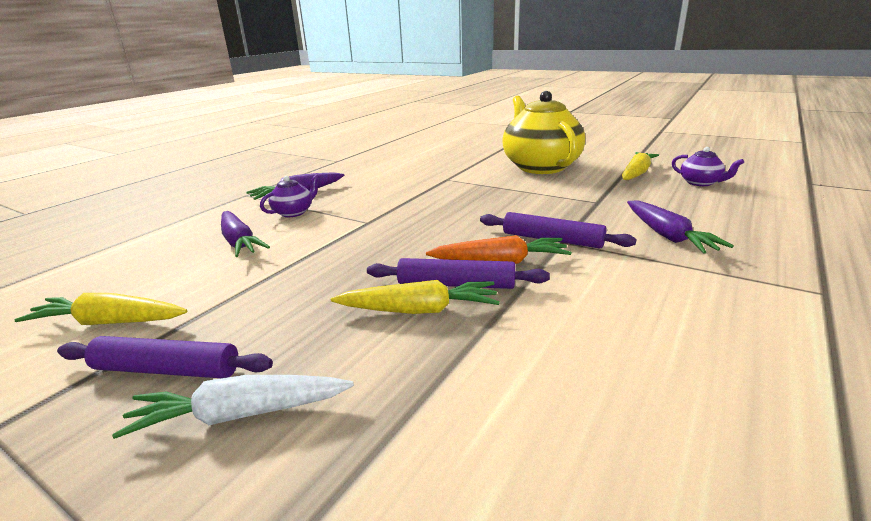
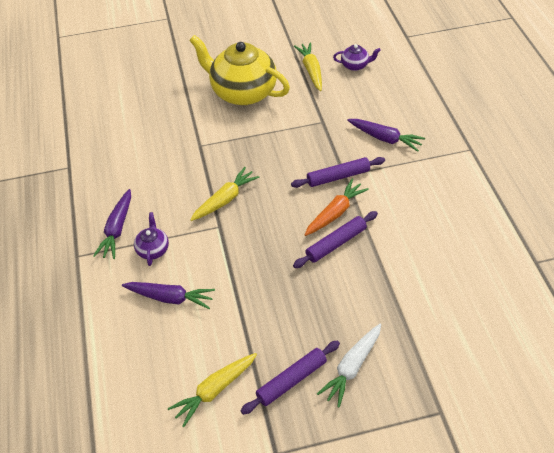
camera: 45 degrees left, 25 degrees up
(419, 310) = (342, 271): yellow carrot -> yellow carrot (225, 199)

